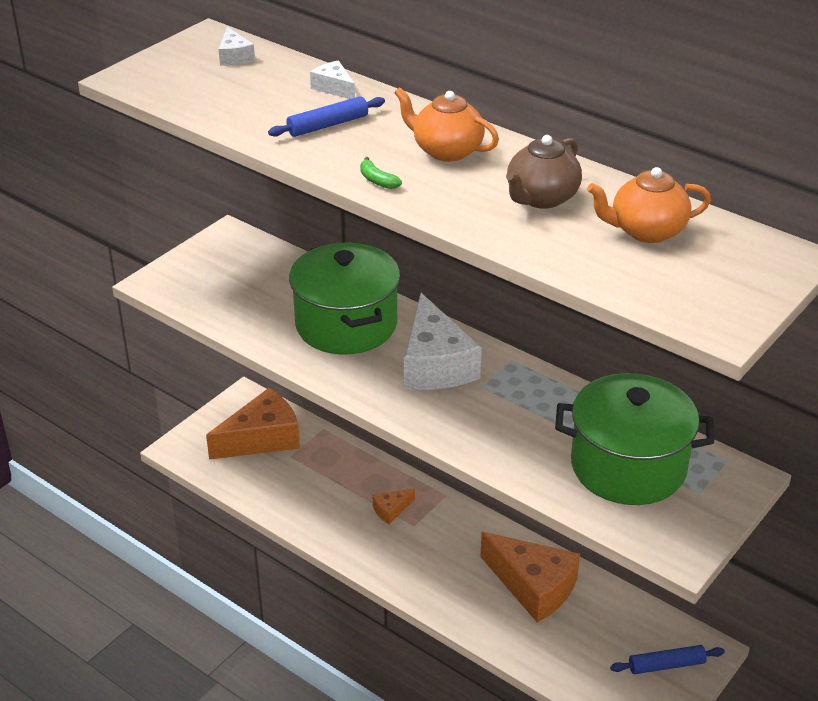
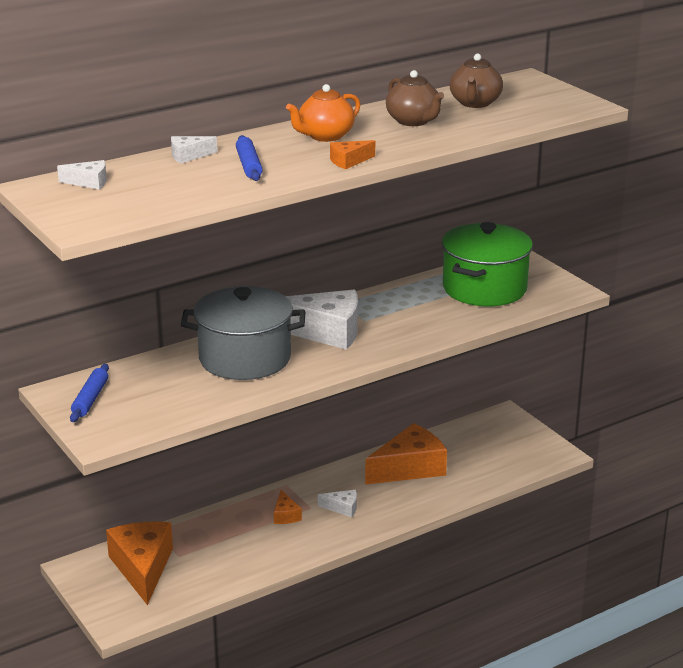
camera: 70 degrees left, 10 degrees down
(346, 325) = (245, 358): green pot -> grey pot
(377, 180) = (349, 161): green banana -> orange cheese
(426, 550) = (342, 508): none -> white cheese
(646, 231) = (475, 103): orange teapot -> brown teapot
(666, 665) = (511, 433): blue rolling pin -> blue rolling pin (90, 399)

